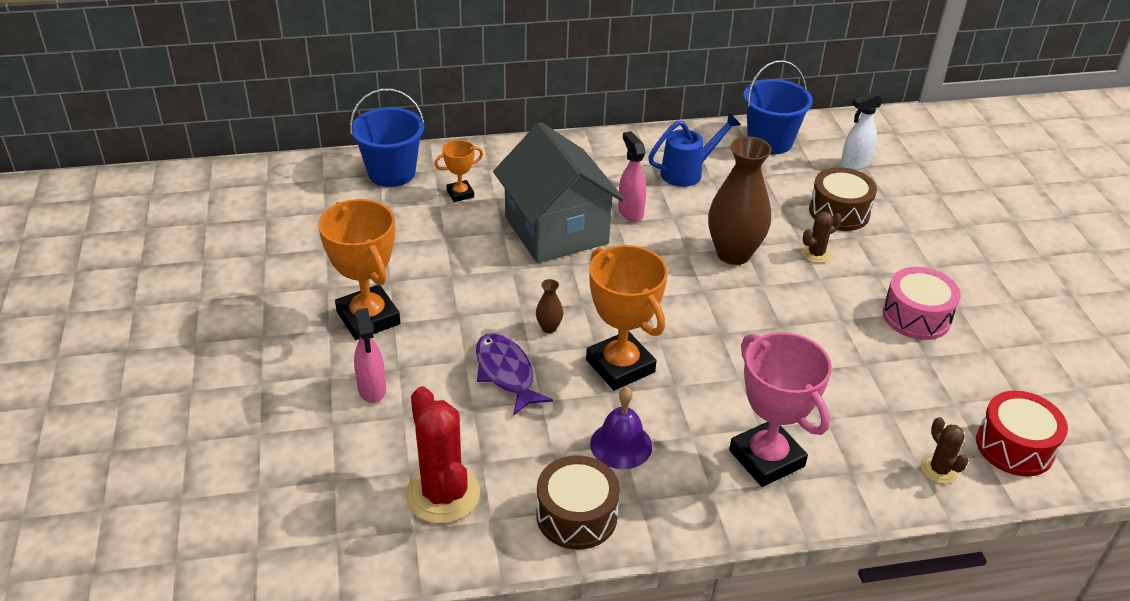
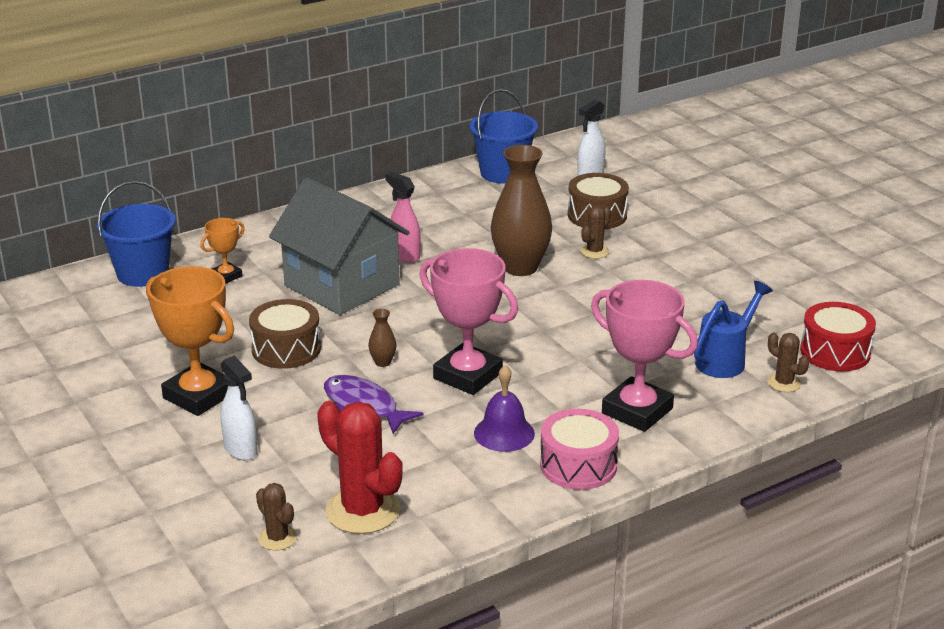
camera: 20 degrees left, 10 degrees down
(351, 501) = (277, 538): none -> brown cactus
(372, 390) = (241, 450): pink spray bottle -> white spray bottle
(576, 515) = (496, 494): brown drum -> brown drum (286, 349)
(620, 366) = (468, 375): orange trophy -> pink trophy
(688, 172) = (440, 213): blue watering can -> blue watering can (725, 360)
(916, 316) = (706, 279): pink drum -> pink drum (578, 465)

